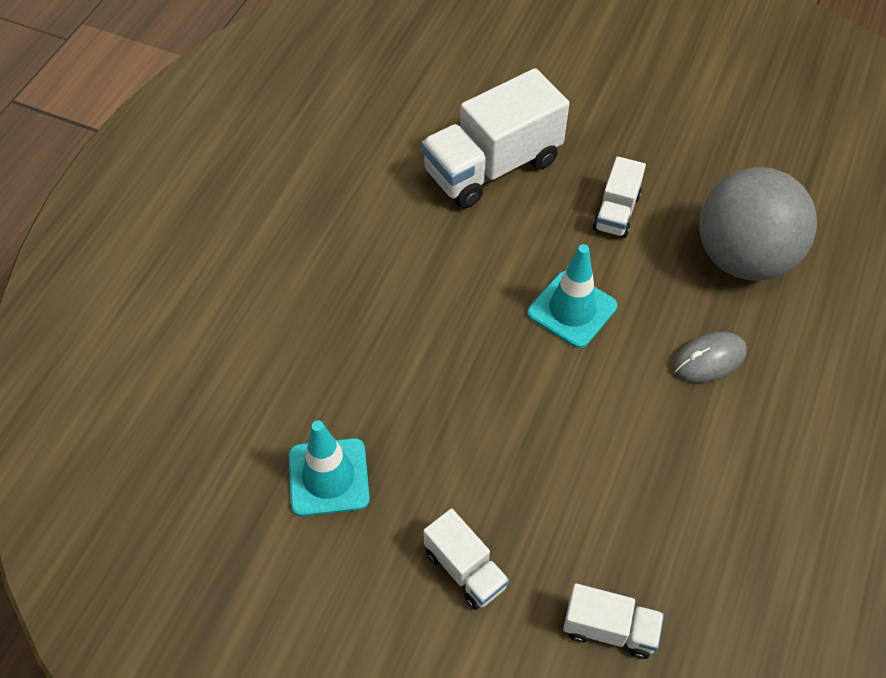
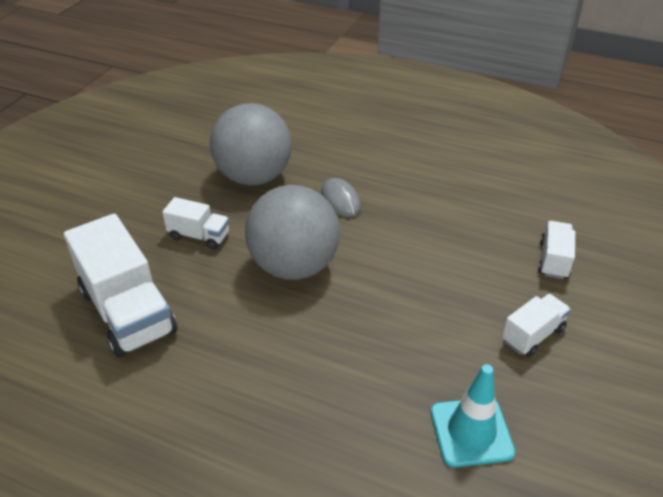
camera: 90 degrees left, 15 degrees down
(572, 309) = (294, 266): turquoise traffic cone -> grey ball

